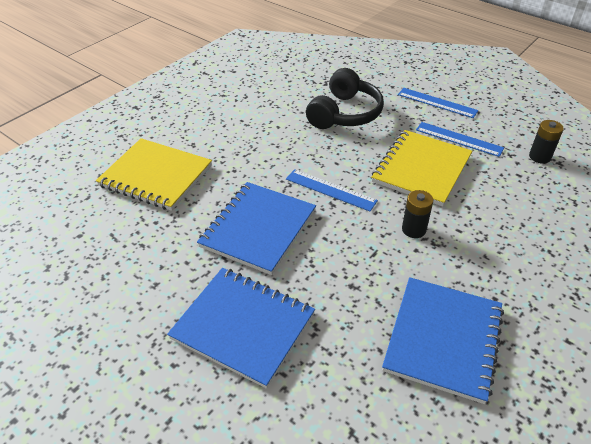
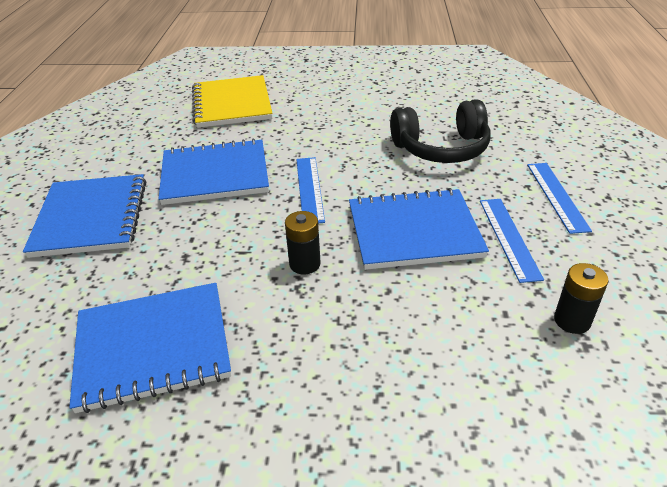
camera: 55 degrees right, 5 degrees down
(421, 169) = (414, 231): yellow notebook -> blue notebook

